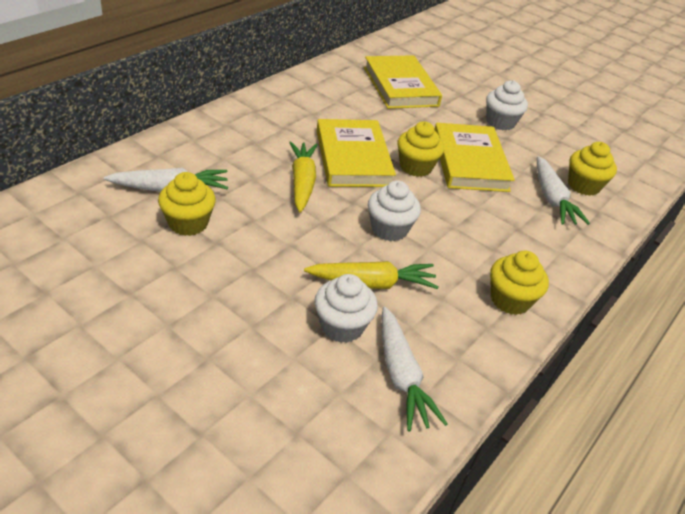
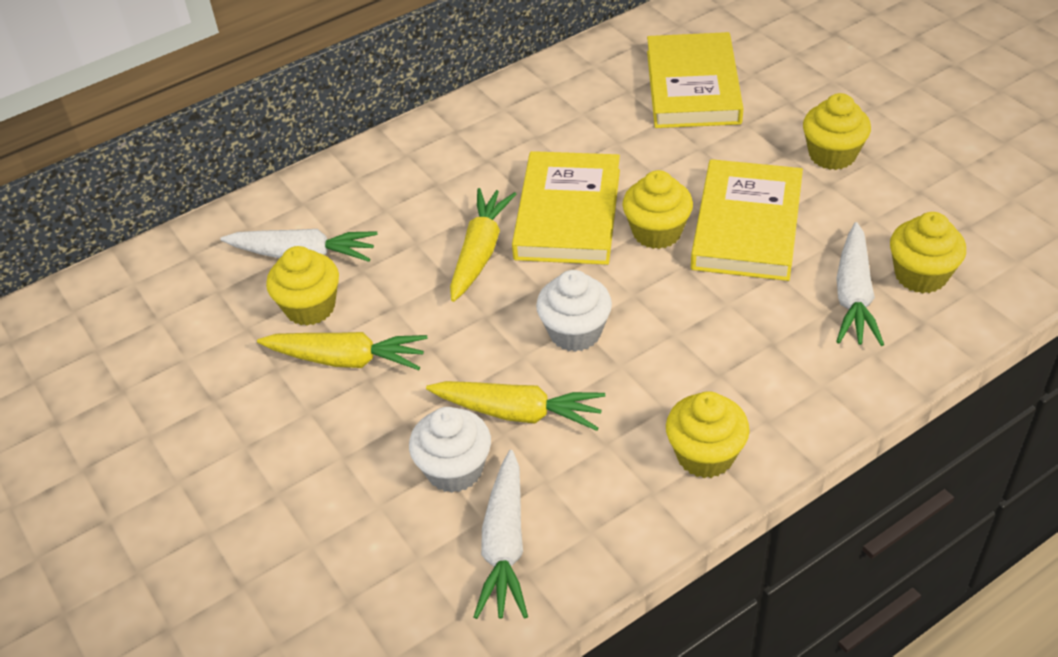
camera: 25 degrees right, 5 degrees up
(229, 257) = (346, 359): none -> yellow carrot
(500, 122) = (832, 155): white cupcake -> yellow cupcake

